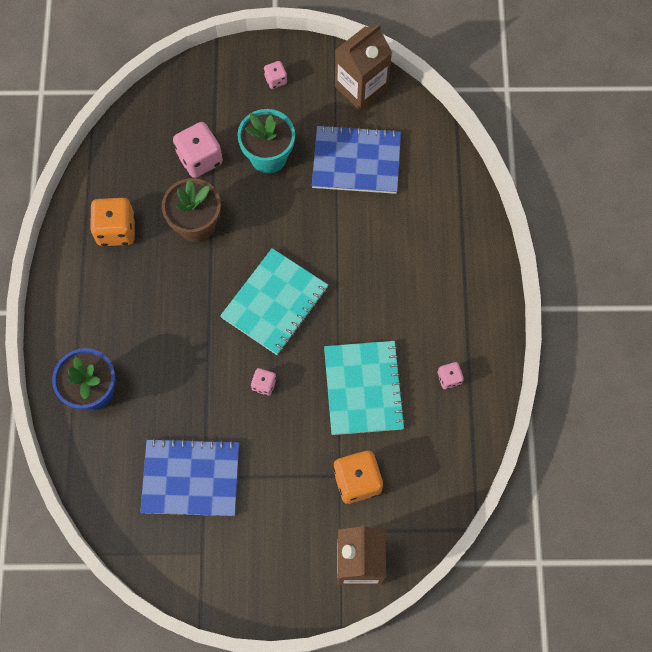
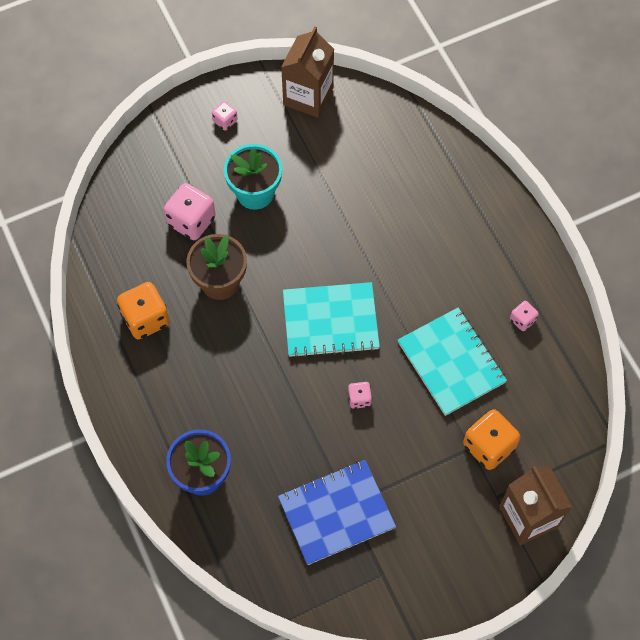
camera: 25 degrees left, 5 degrees down
(275, 303) = (330, 321): turquoise notebook -> turquoise notebook turned 75 degrees clockwise
(356, 161) = (338, 163): blue notebook -> none

